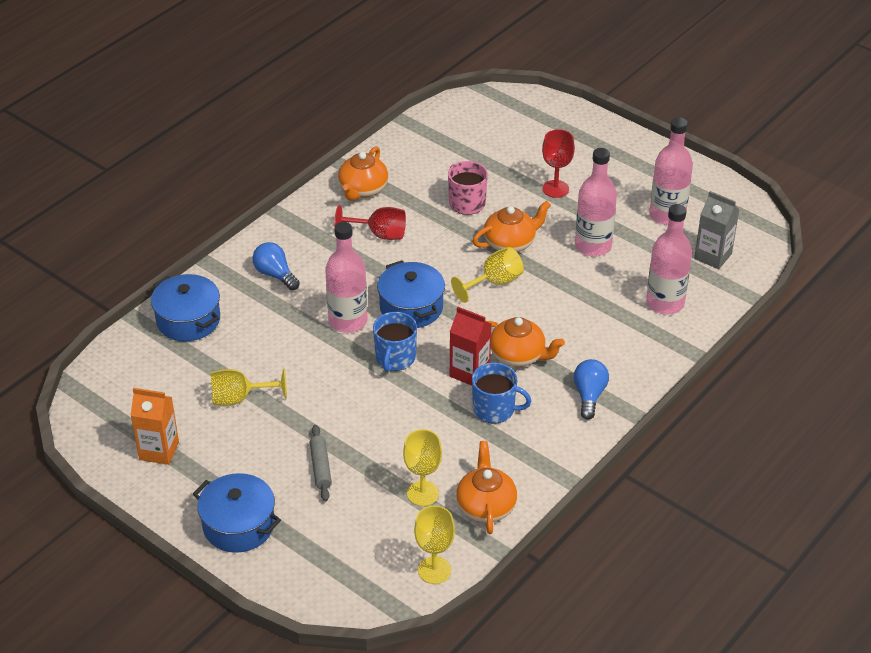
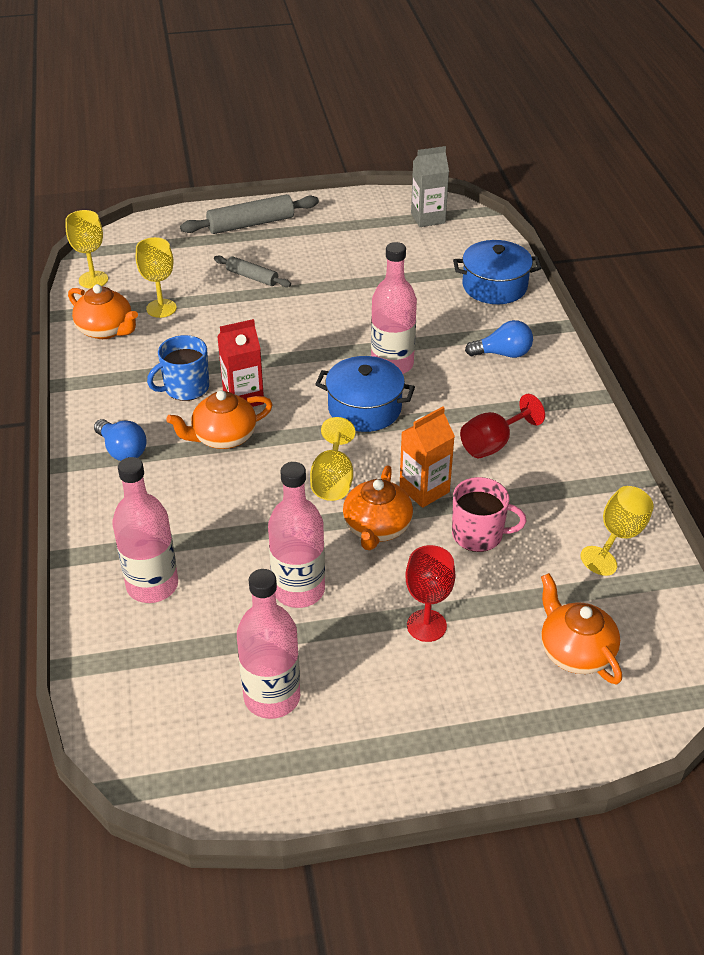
camera: 130 degrees right, 0 degrees up
(159, 451) = (364, 221): orange carton -> orange carton (424, 490)
(238, 525) = (251, 224): blue pot -> grey rolling pin
(239, 398) = (371, 273): yellow goblet -> yellow goblet (618, 536)
(363, 189) = (580, 470): orange teapot -> orange teapot (575, 651)
(395, 358) = (314, 366): blue mug -> none
(713, 256) = (162, 684): grey carton -> grey carton (428, 218)

